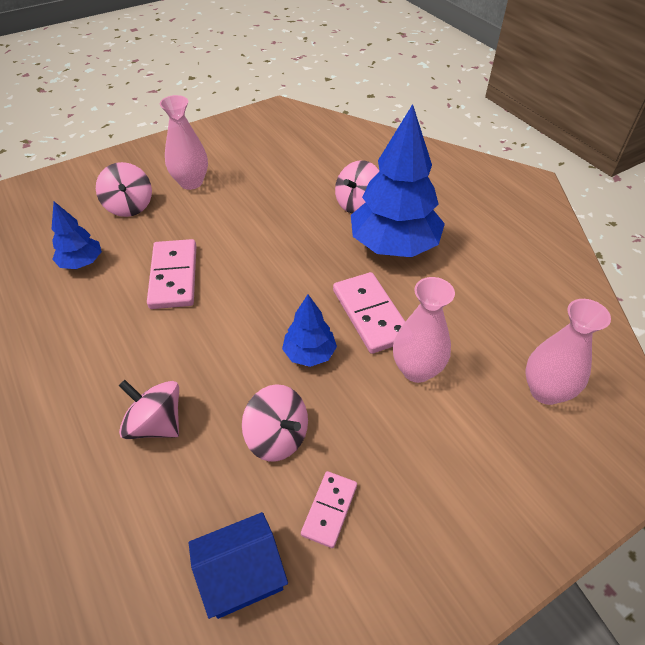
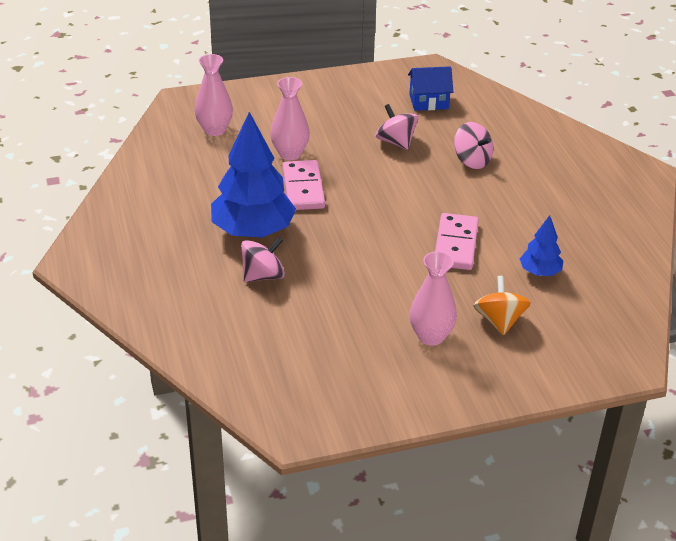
camera: 165 degrees left, 10 degrees down
(129, 206) = (499, 321): pink spinning top -> orange spinning top
(309, 354) = (360, 175): blue tree -> none
(329, 510) = (376, 112): pink domino -> none

